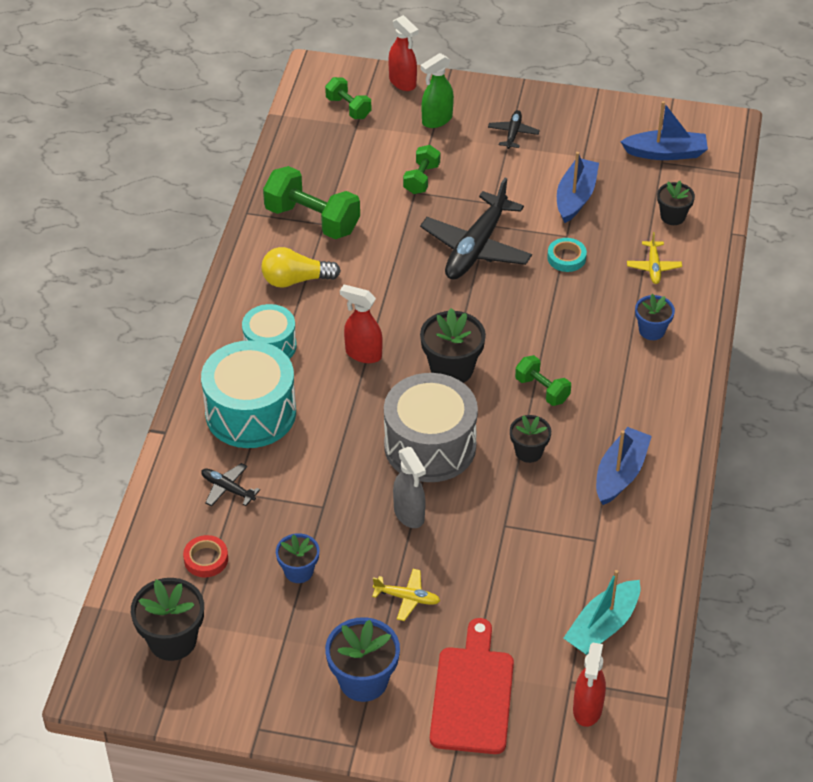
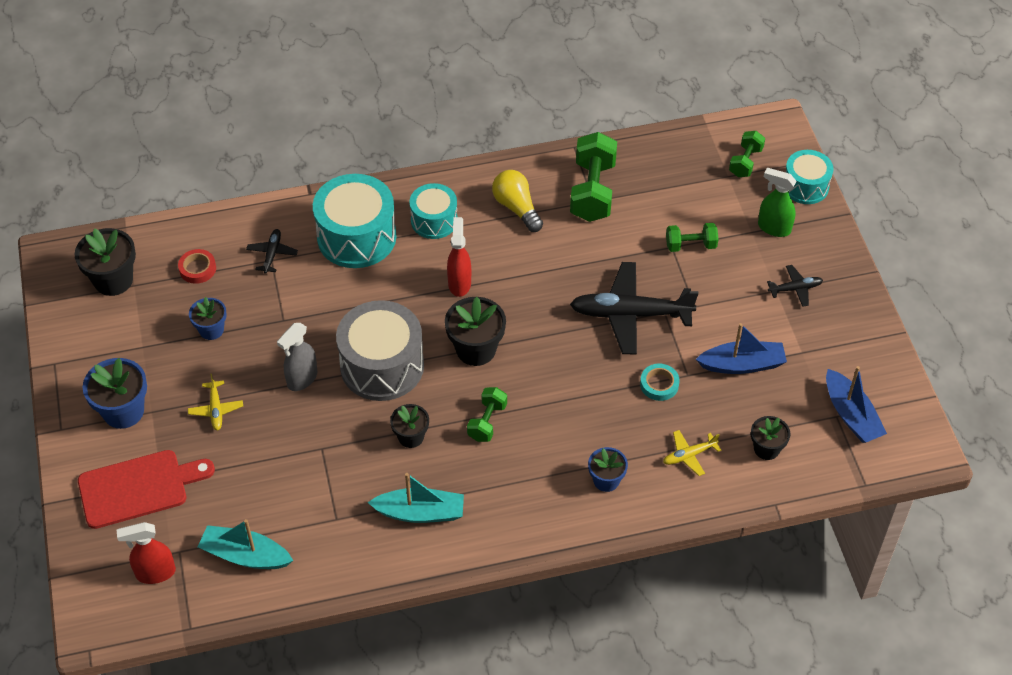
camera: 65 degrees right, 5 degrees up
(403, 82) = (805, 186): red spray bottle -> turquoise drum
(620, 473) = (420, 513): blue boat -> turquoise boat

